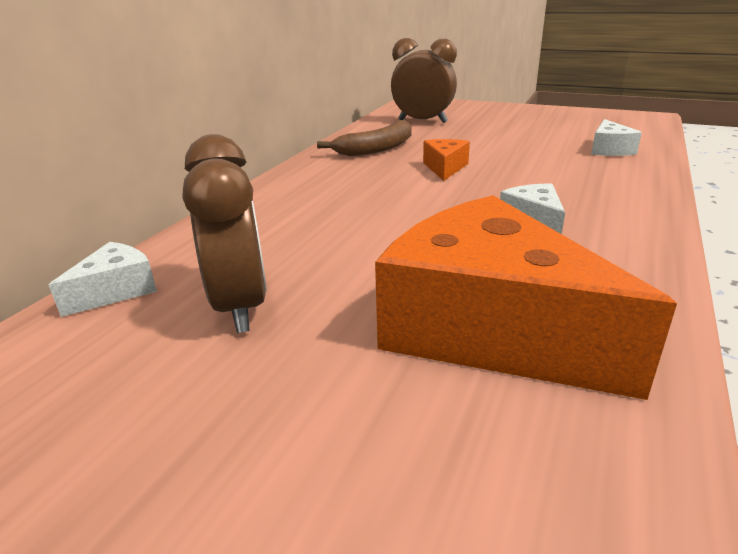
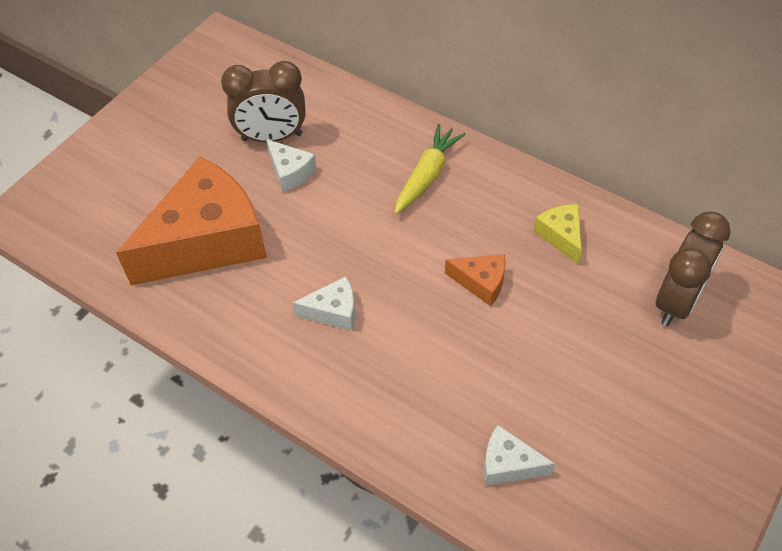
camera: 100 degrees right, 25 degrees up
(116, 291) = (309, 84): white cheese -> white cheese (290, 172)
(313, 198) = (427, 175): none -> yellow carrot
(377, 148) = (561, 236): brown banana -> yellow cheese

